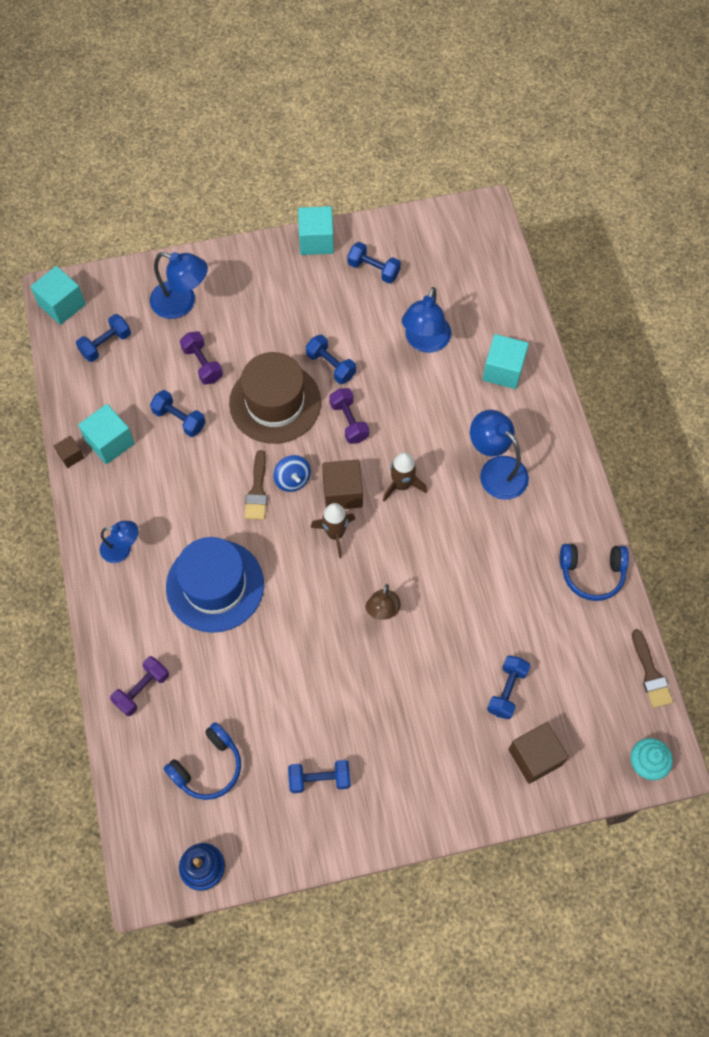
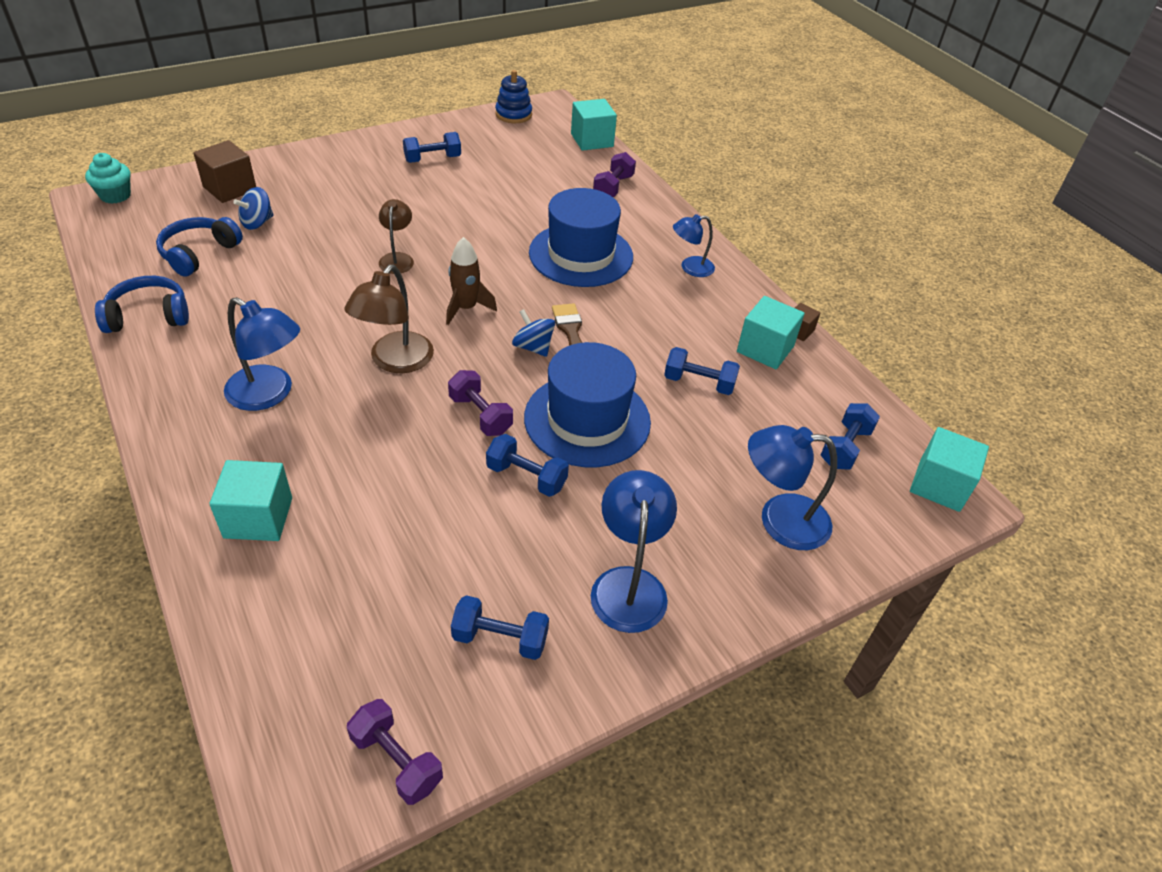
camera: 160 degrees right, 20 degrees down
(202, 364) = (705, 447): purple dumbbell -> purple dumbbell (396, 760)
(208, 767) = (532, 156): blue headphones -> blue headphones (199, 254)
(275, 403) = (587, 420): brown hat -> blue hat
(316, 241) = (618, 671): turquoise cube -> turquoise cube (592, 140)
(342, 492) = (468, 344): brown cube -> none
(402, 485) = (395, 361): brown rocket -> brown lamp
(425, 342) = (389, 536): blue lamp -> blue lamp (628, 584)
(507, 690) = (257, 223): blue dumbbell -> blue spinning top
(650, 674) = (94, 250): brown brush -> none

